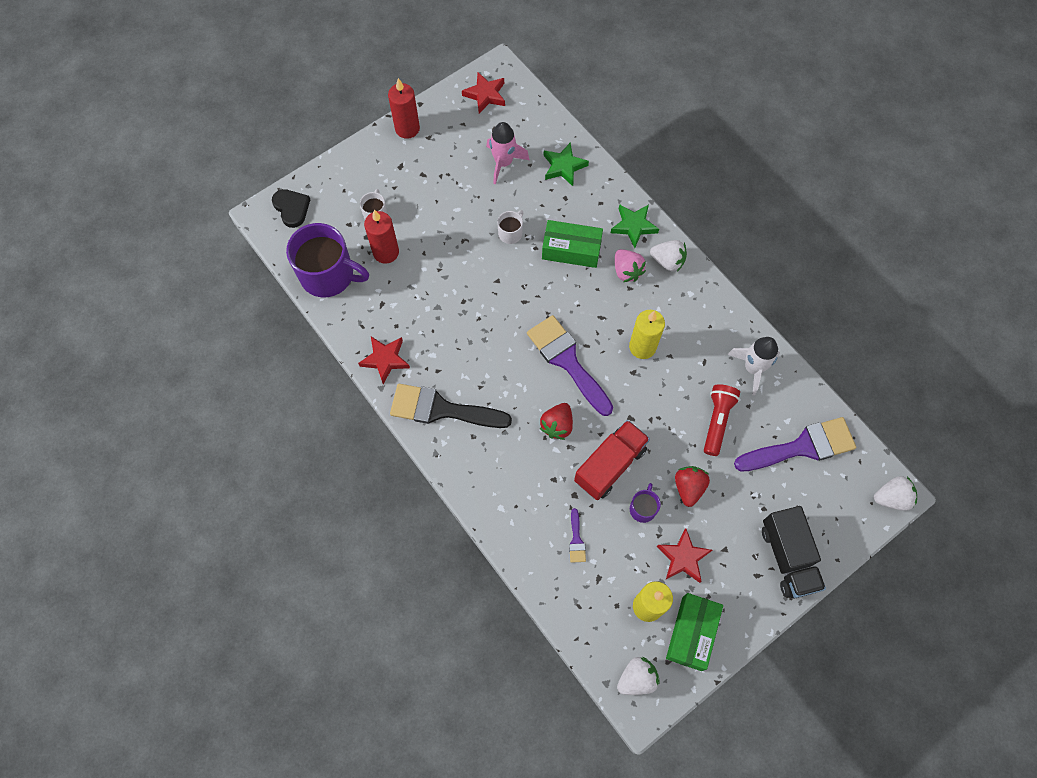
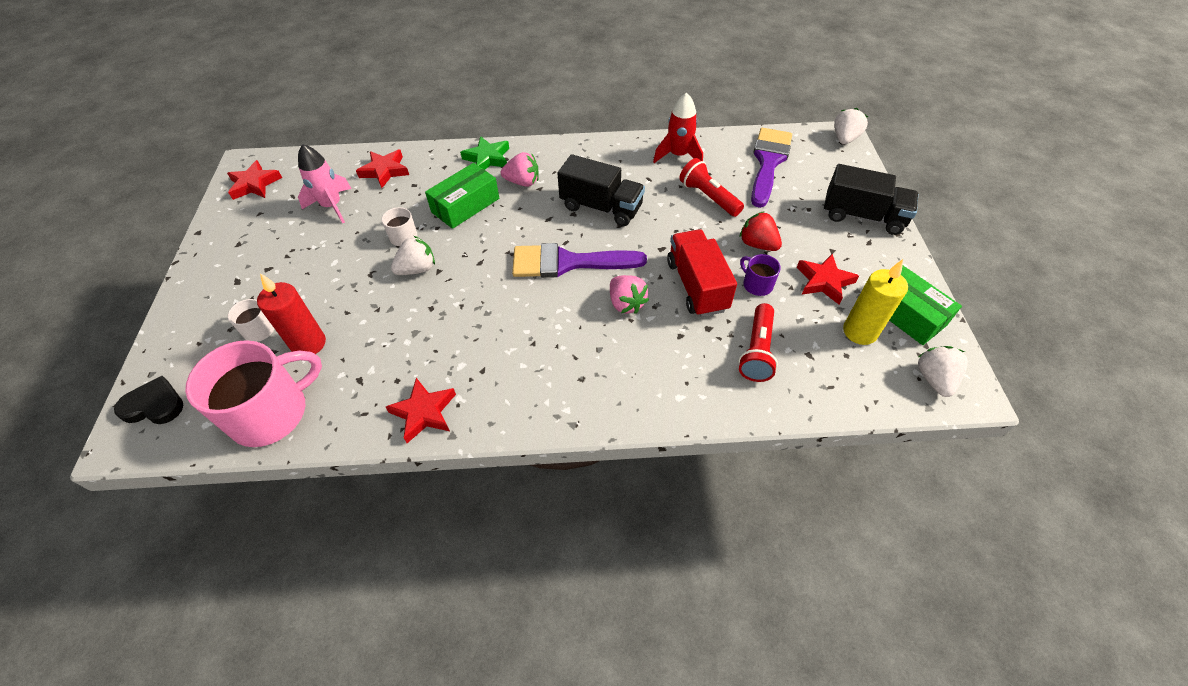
camera: 55 degrees left, 15 degrees down
(328, 275) = (271, 413): purple mug -> pink mug
(407, 128) = (208, 255): red candle -> none
(441, 409) = (528, 390): black brush -> none
(557, 425) = (626, 303): red strawberry -> pink strawberry
(564, 166) = (385, 171): green star -> red star
(576, 540) = (757, 351): purple brush -> red flashlight
(642, 347) = (601, 207): yellow candle -> black truck
(667, 261) = (540, 155): white strawberry -> white strawberry (417, 269)
(753, 368) = (678, 155): white rocket -> red rocket

